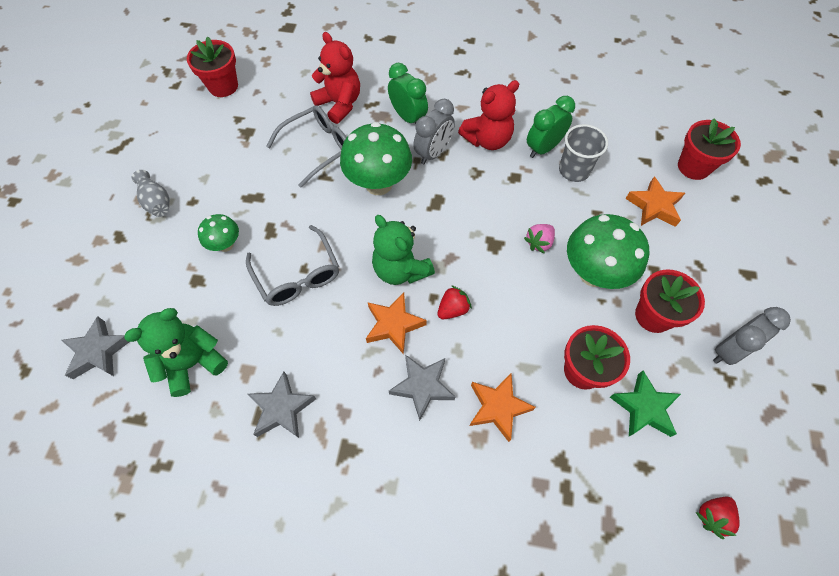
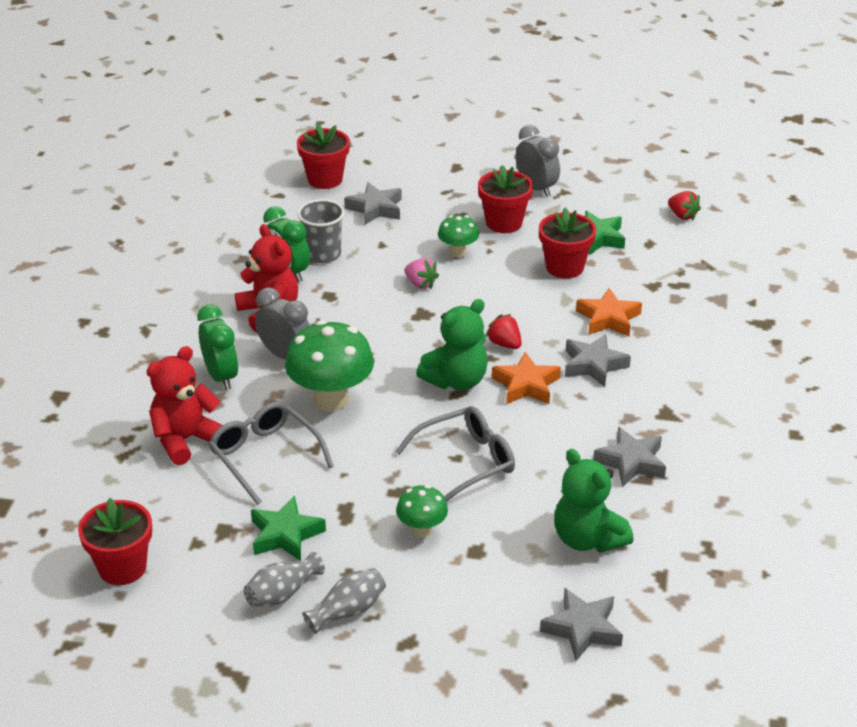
camera: 90 degrees left, 25 degrees down
(182, 166) = (282, 593): none -> grey vase
(236, 164) = (285, 535): none -> green star
(408, 117) = (221, 377): green clock -> green clock turned 105 degrees clockwise
(593, 273) = (458, 252): green mushroom -> green mushroom, size x0.53
(654, 206) = (375, 208): orange star -> grey star

